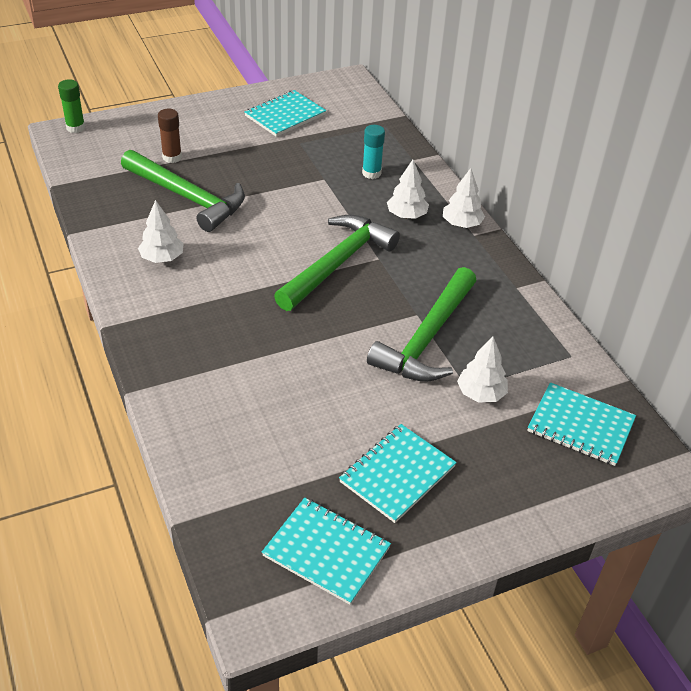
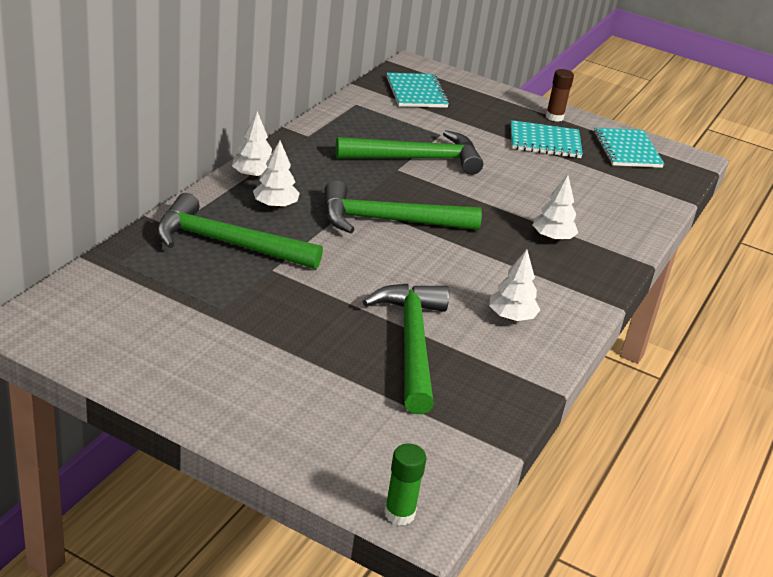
camera: 130 degrees left, 10 degrees down
(172, 157) = (359, 391): brown glue stick -> brown glue stick (554, 117)
(285, 115) = (172, 342): turquoise notebook -> none
(371, 173) = (228, 244): turquoise glue stick -> green hammer
(480, 394) = (439, 128): white tree -> white tree (552, 238)

